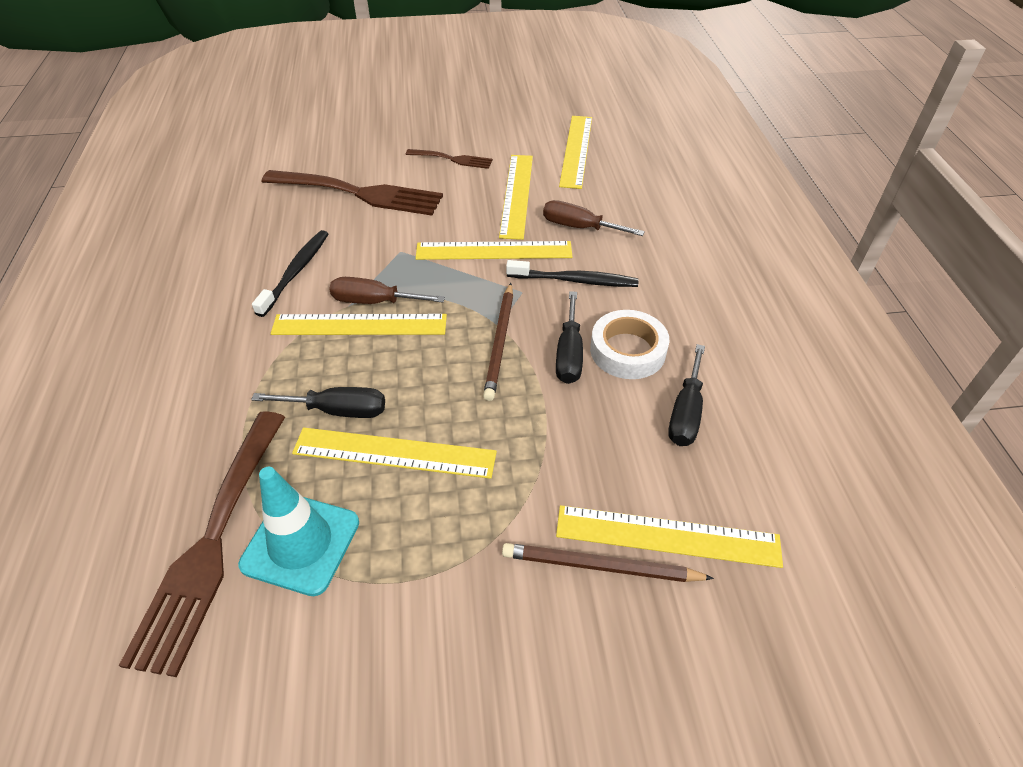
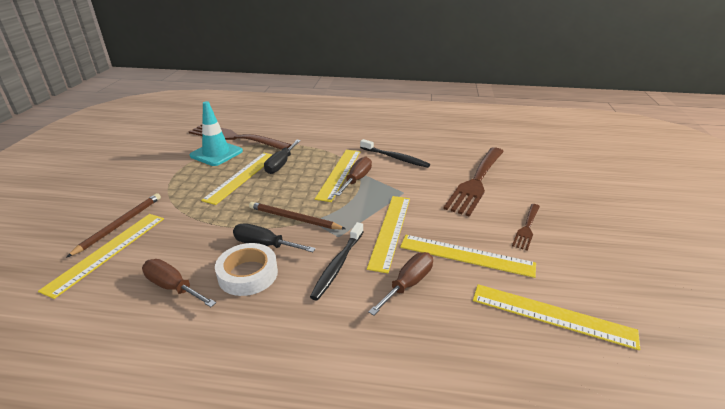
camera: 105 degrees right, 15 degrees down
(685, 413) = (173, 287): black screwdriver -> brown screwdriver

